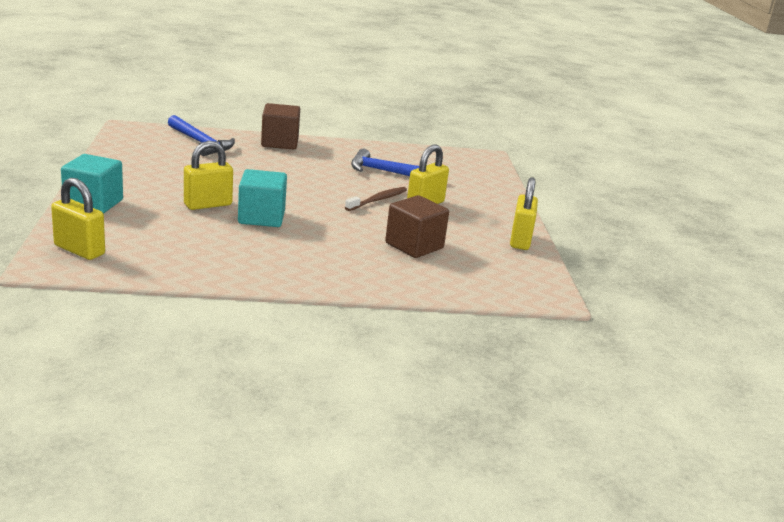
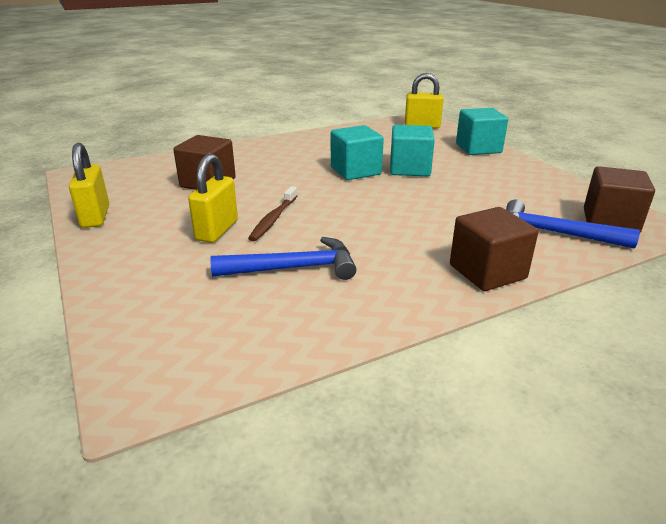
camera: 160 degrees right, 5 degrees up
(149, 137) = (610, 221): none -> brown cube
(208, 205) = (409, 169): yellow padlock -> turquoise cube

